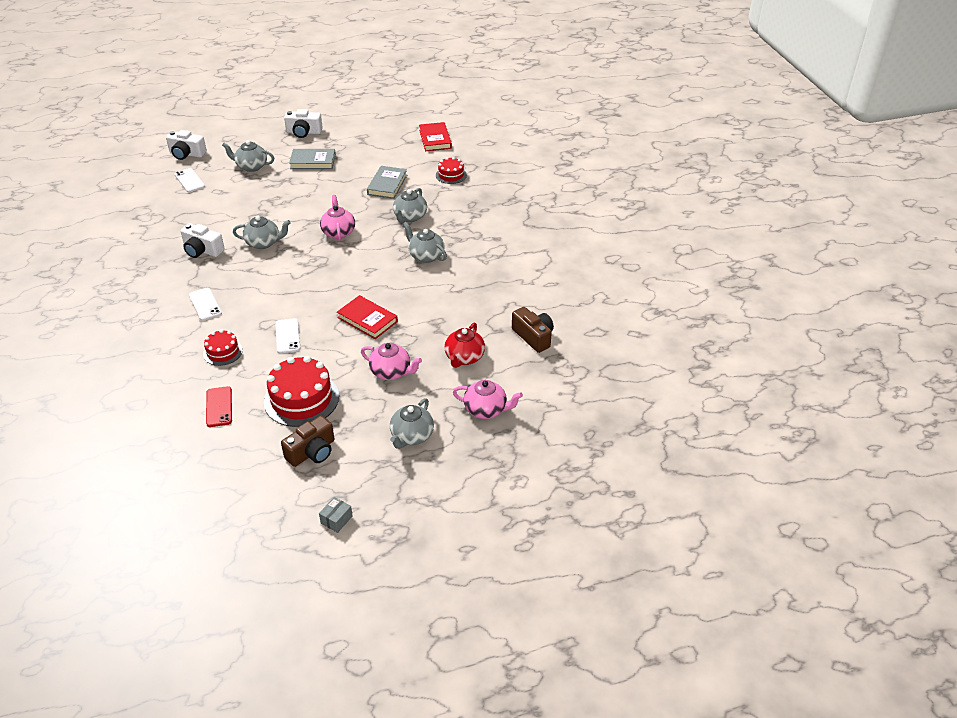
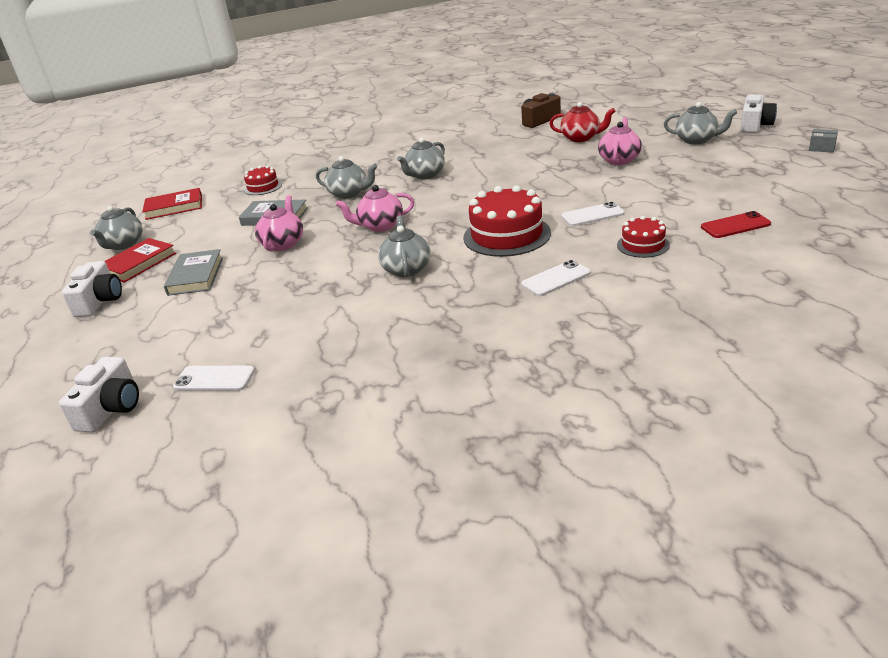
camera: 90 degrees left, 10 degrees down
(189, 180) = (214, 379): white phone -> white phone turned 45 degrees clockwise
(202, 250) = (429, 312): white camera -> white camera (755, 125)
(251, 166) = (190, 325): grey teapot -> grey teapot (123, 244)
(301, 399) = (687, 189): red cake -> red cake (507, 235)
(312, 452) = (754, 171): brown camera -> none
(367, 320) = (544, 182): red book -> red book (138, 263)
(486, 410) = (642, 122): pink teapot -> pink teapot (283, 244)

